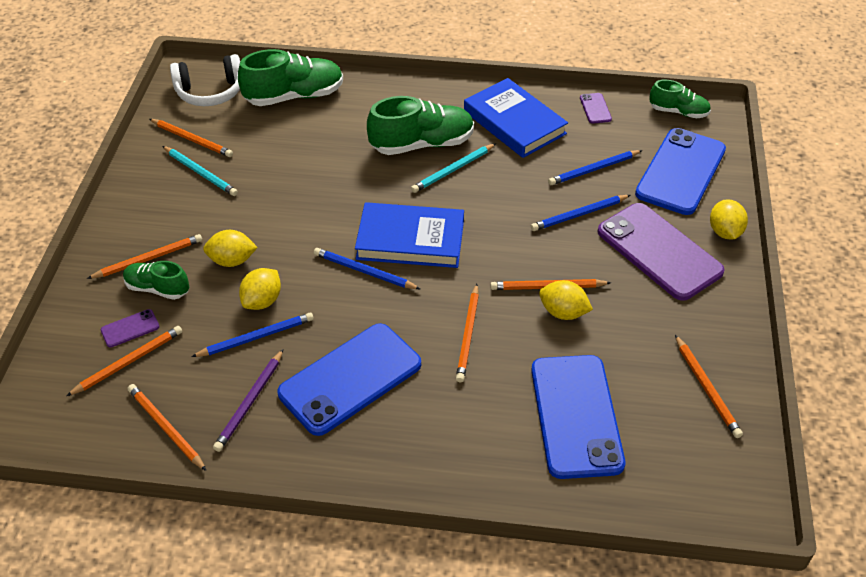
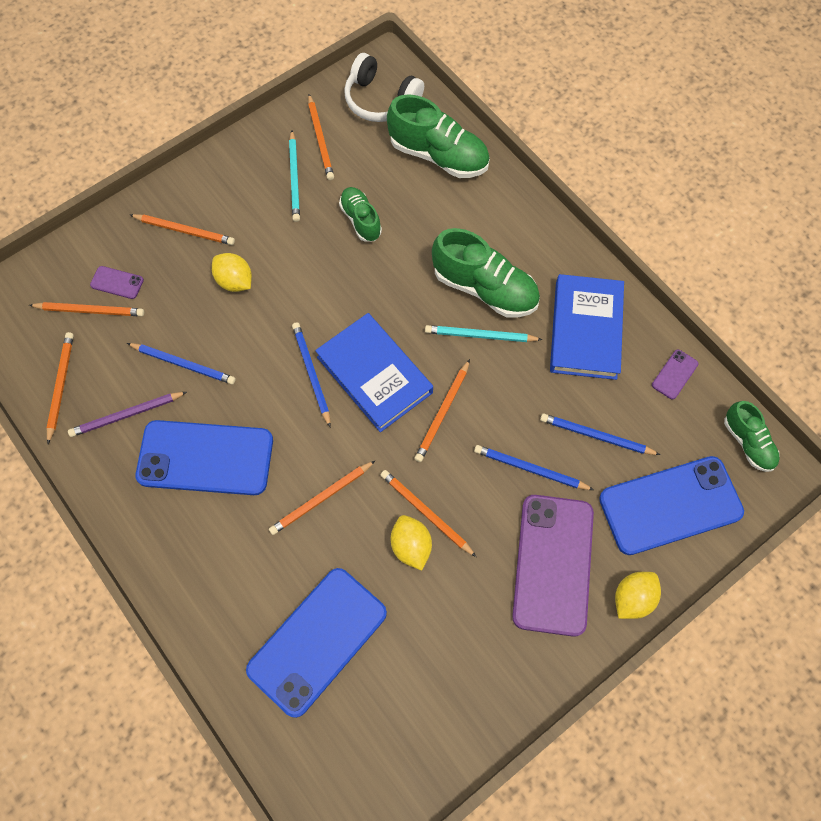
camera: 45 degrees right, 20 degrees up
(157, 288) = (165, 263): green shoe -> green shoe (361, 220)
(262, 301) = (218, 336): yellow lemon -> none
(707, 388) = (438, 718): orange pencil -> orange pencil (443, 413)

